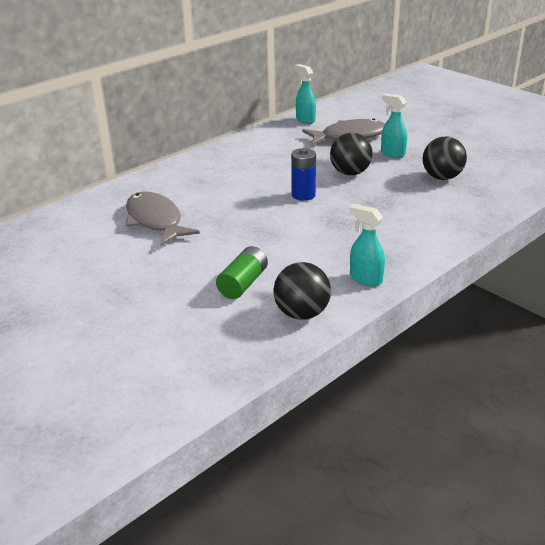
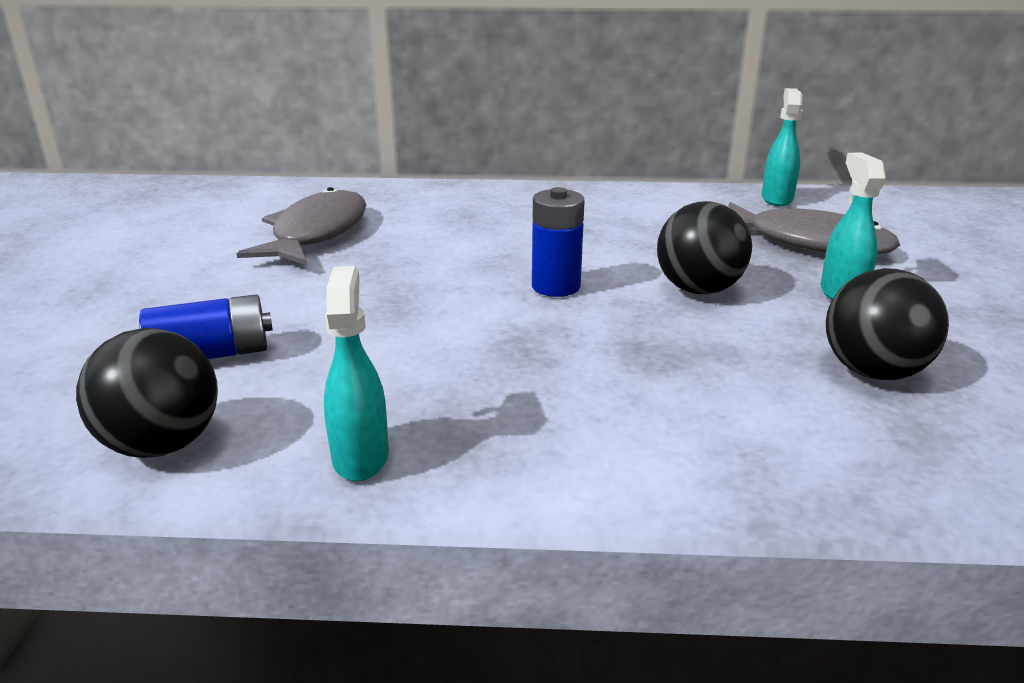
camera: 45 degrees right, 5 degrees down
(243, 283) = (212, 355): green battery -> blue battery

